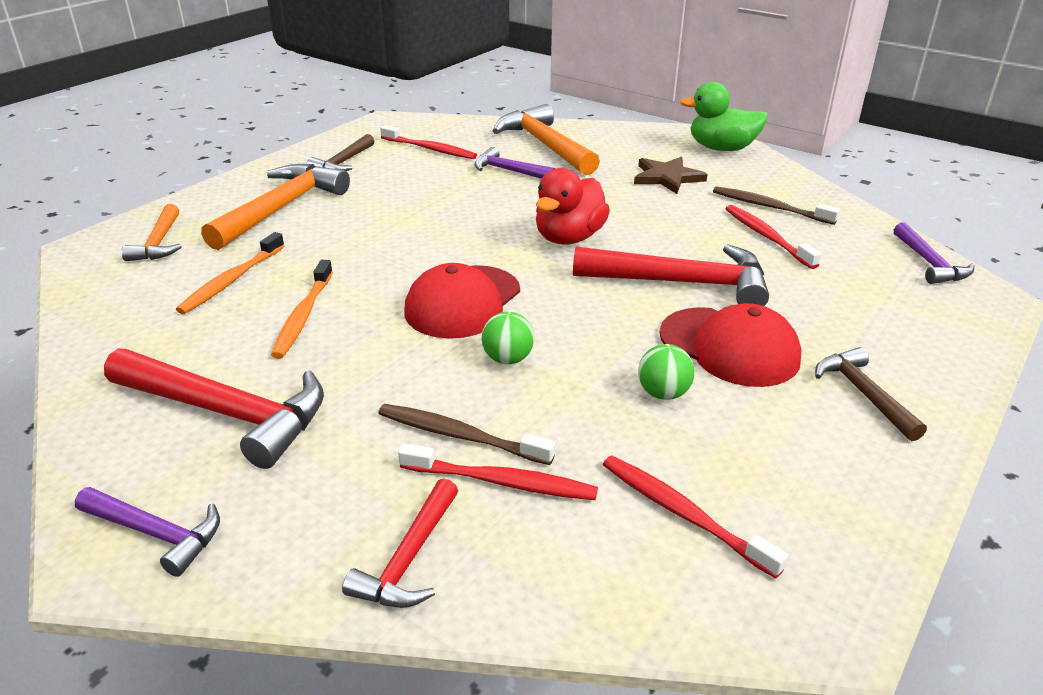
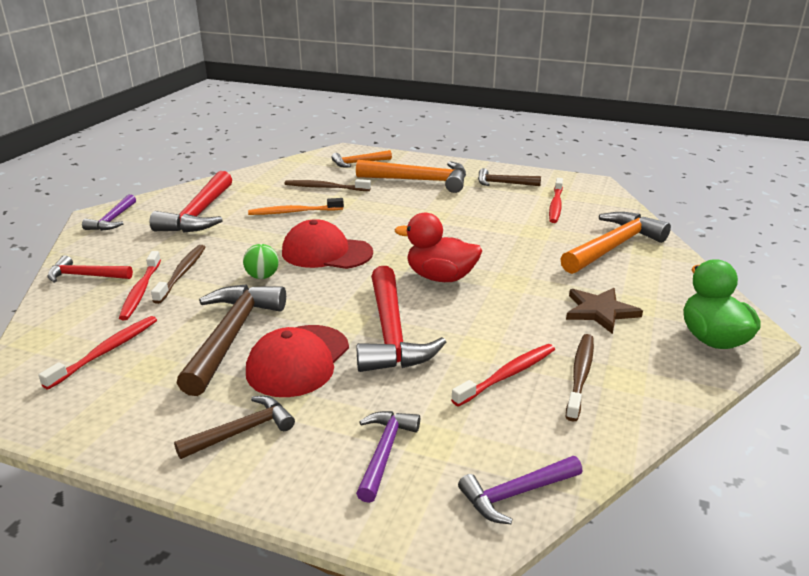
camera: 75 degrees right, 5 degrees down
(232, 280) = (325, 188): orange toothbrush -> brown toothbrush
(509, 171) = (543, 239): purple hammer -> purple hammer (384, 452)
(663, 393) = (231, 335): green ball -> brown hammer

